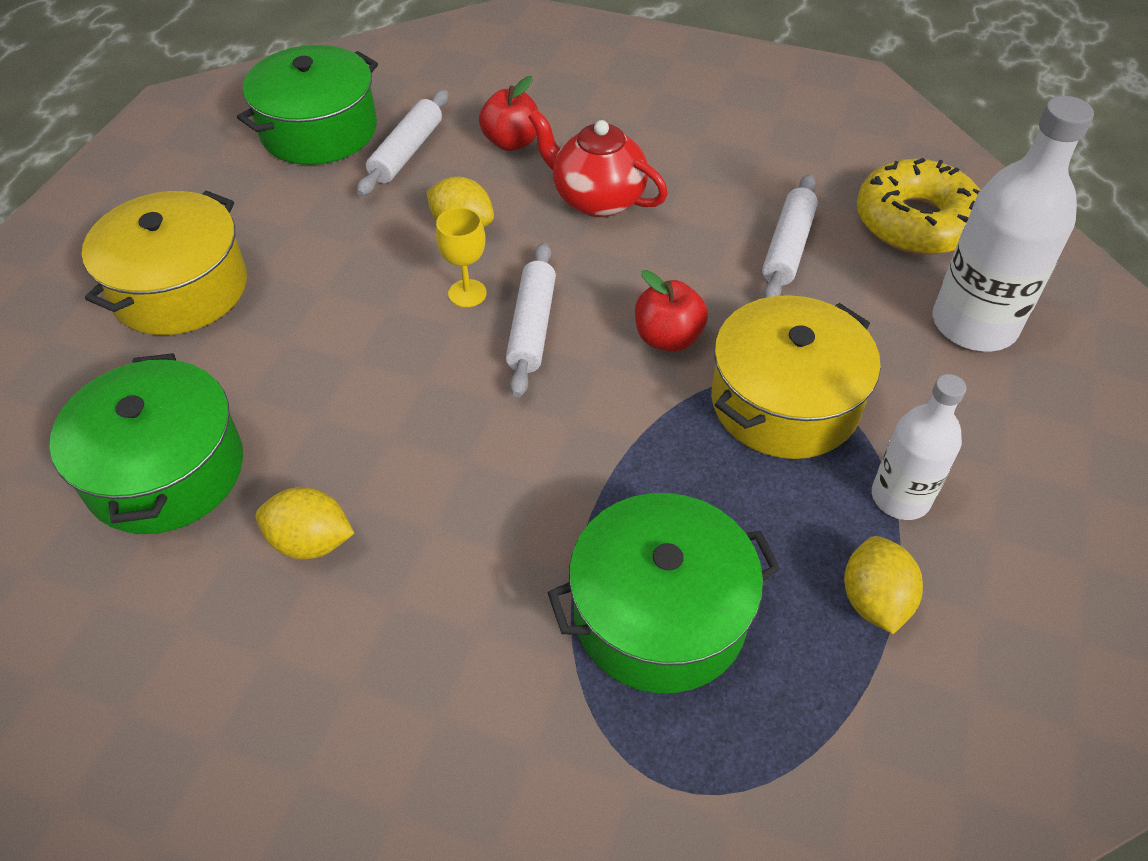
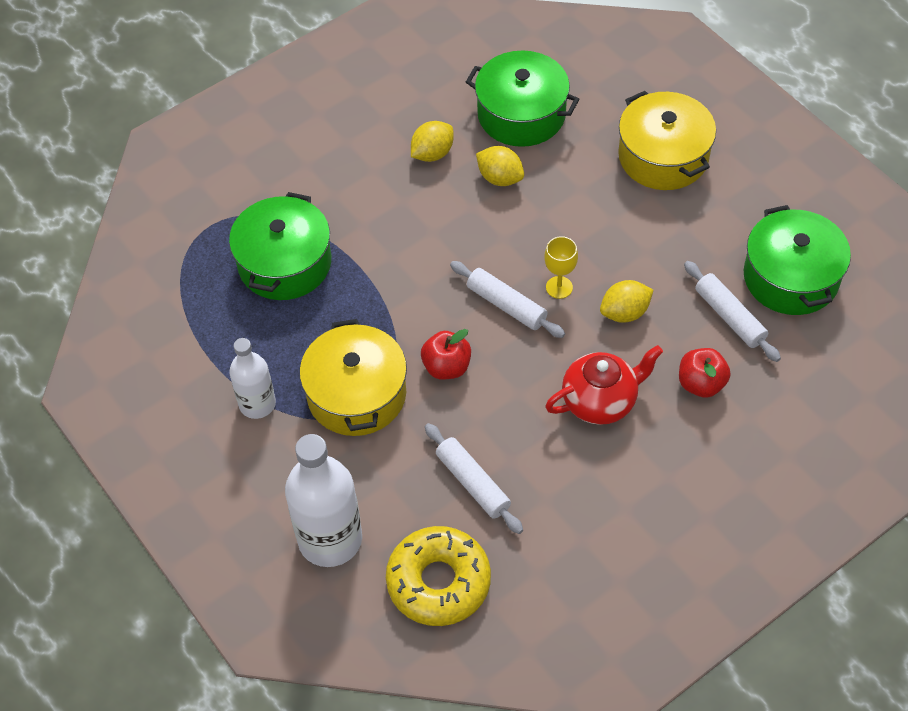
camera: 125 degrees right, 5 degrees up
(874, 600) = (218, 350): yellow lemon -> yellow lemon (500, 178)

